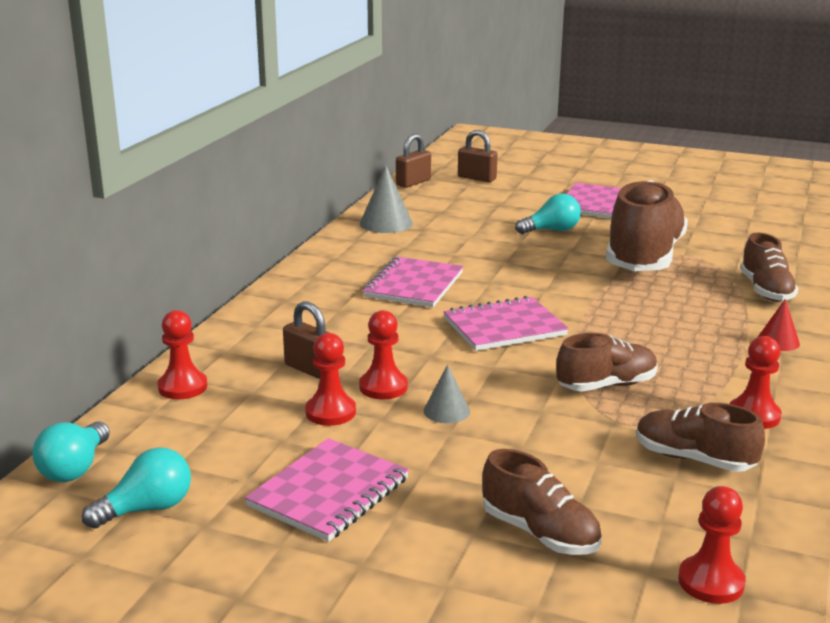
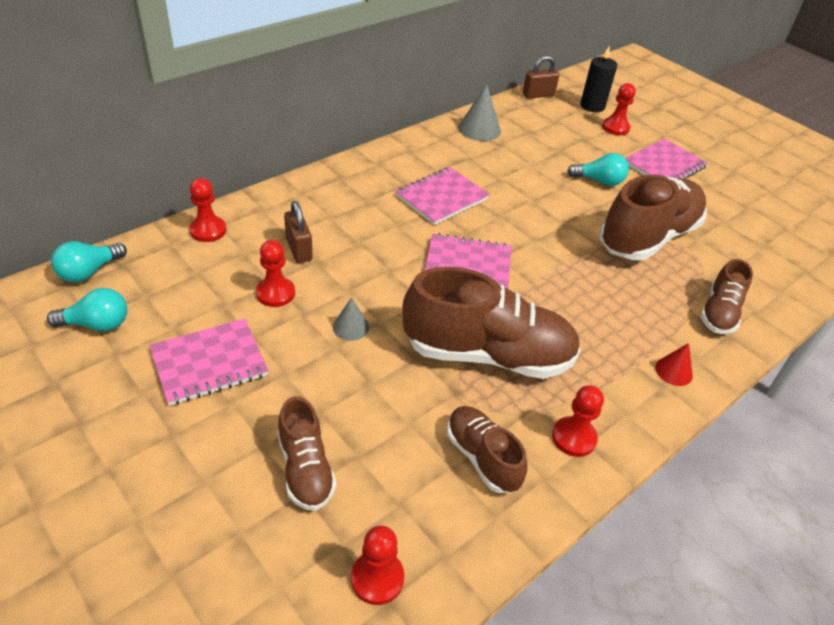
camera: 25 degrees right, 20 degrees up
(383, 387) = (330, 286): red pawn -> red pawn (615, 128)
(477, 178) = (592, 106): brown padlock -> black candle
(606, 385) = (488, 354): brown shoe -> brown shoe, size x1.88

